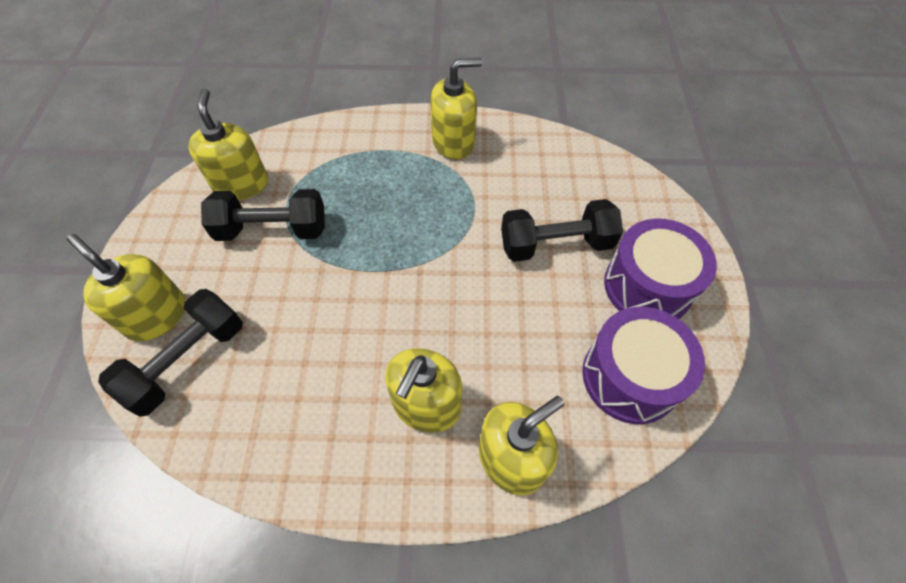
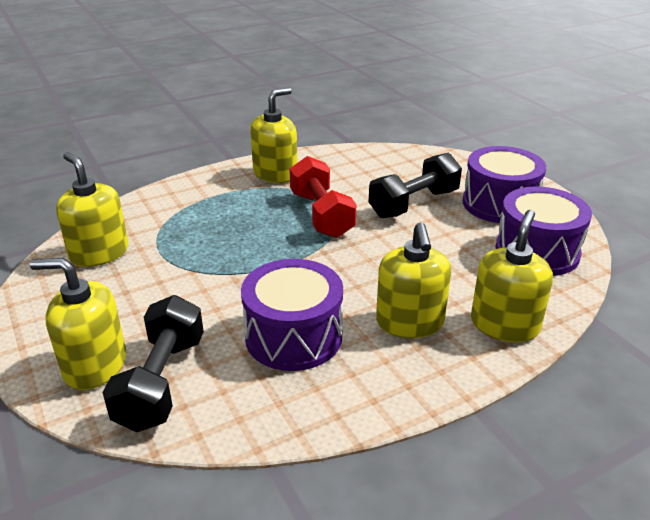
camera: 30 degrees left, 25 degrees down
(272, 229) = (162, 270): black dumbbell -> none
(317, 366) = (293, 336): none -> purple drum
(453, 219) = (321, 215): none -> red dumbbell

